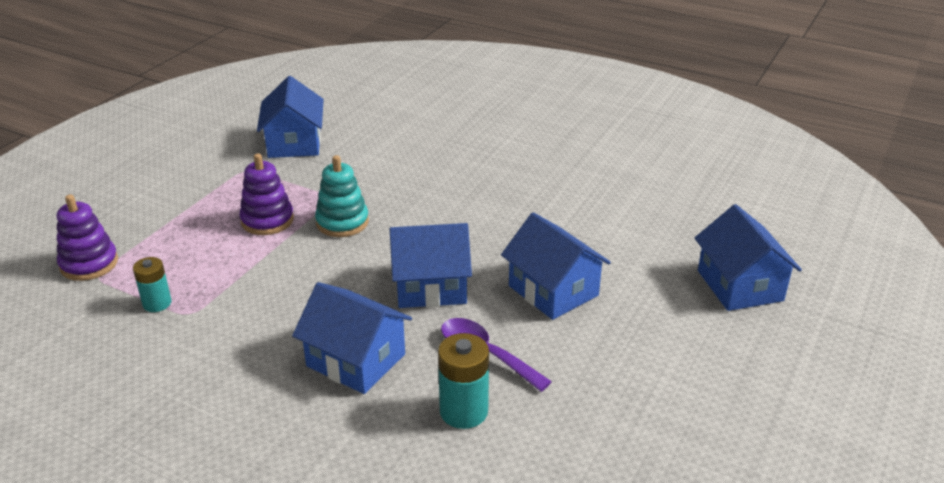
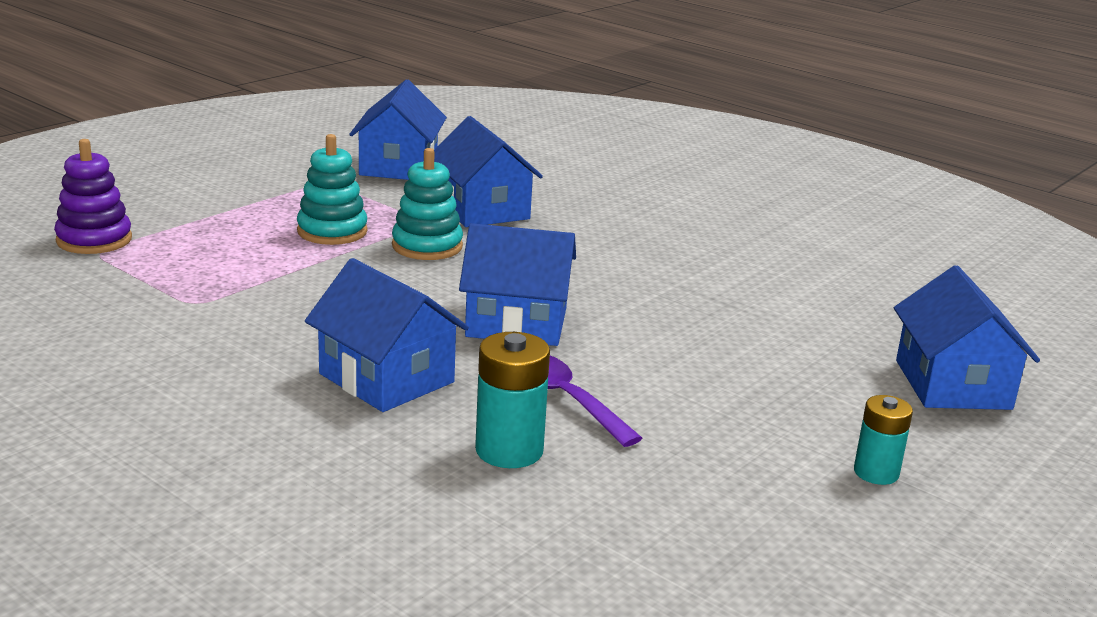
camera: 10 degrees right, 10 degrees down
(157, 303) = (159, 287): turquoise battery -> turquoise battery (876, 472)
(267, 220) = (332, 231): purple stacking toy -> turquoise stacking toy
(553, 290) = (682, 351): blue house -> blue house (482, 209)

